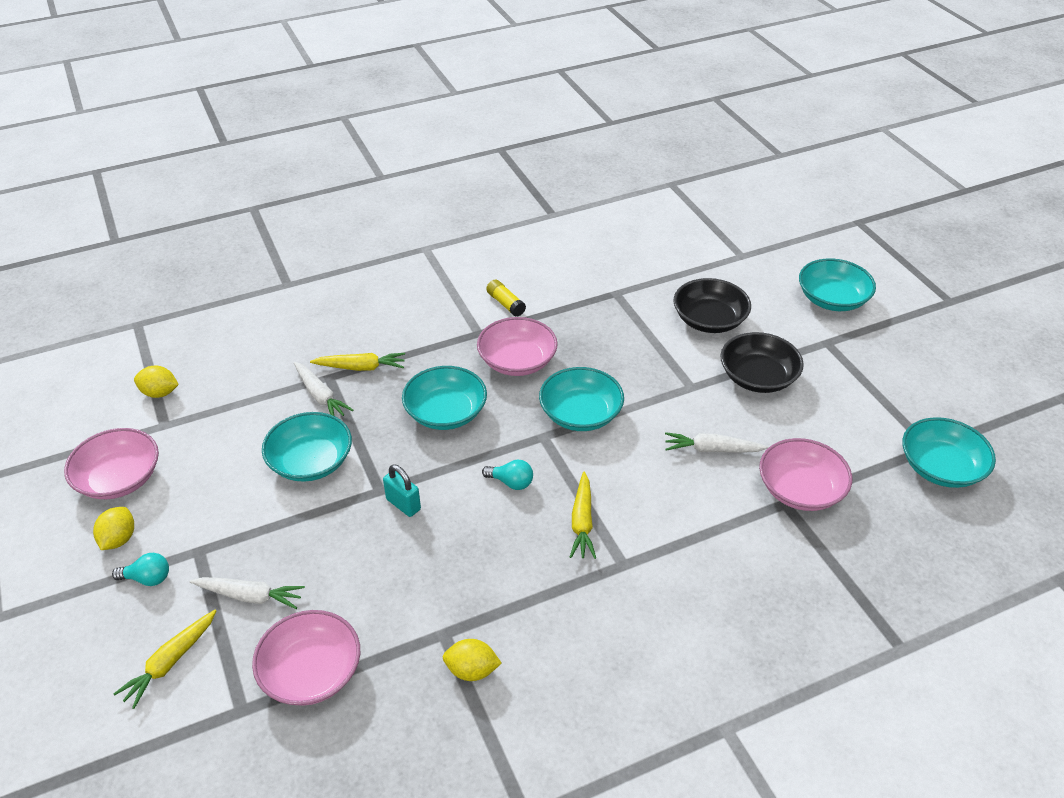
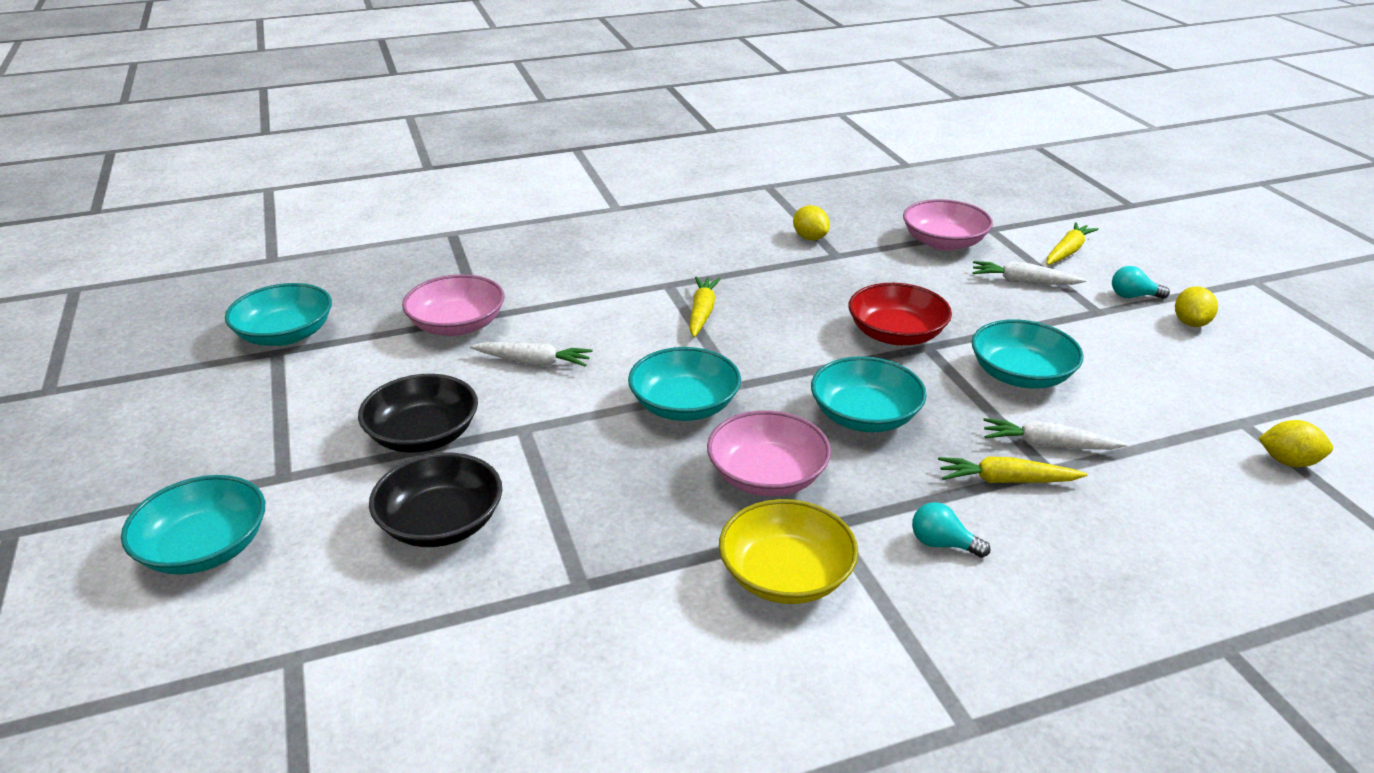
camera: 175 degrees left, 10 degrees down
(119, 478) = (1244, 371): pink bowl -> none
(320, 396) = (1047, 445): white carrot -> white carrot turned 45 degrees counterclockwise
(403, 504) = (896, 334): turquoise padlock -> red bowl
(472, 670) = (810, 238): yellow lemon -> yellow lemon turned 45 degrees clockwise
(505, 304) = (785, 575): yellow glue stick -> yellow bowl
(511, 482) = (777, 346): turquoise light bulb -> turquoise light bulb (942, 544)

